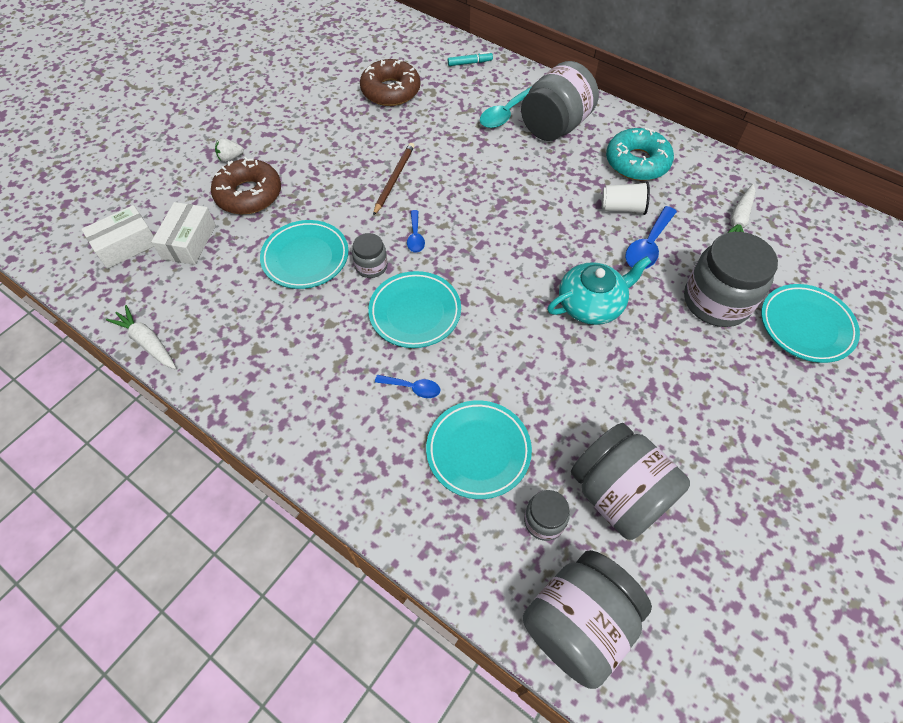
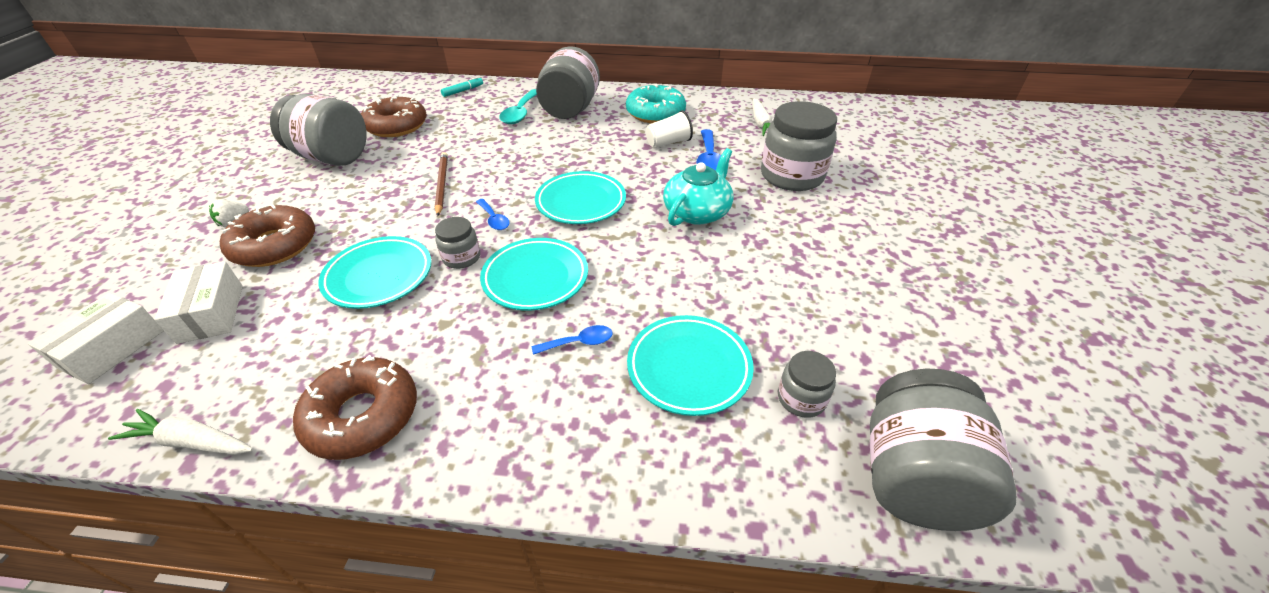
camera: 30 degrees left, 15 degrees down
(246, 374) = (363, 416): none -> brown donut
(619, 494) = (845, 342): grey jar -> grey jar (332, 157)
(806, 326) = (866, 168): turquoise plate -> turquoise plate (581, 202)

